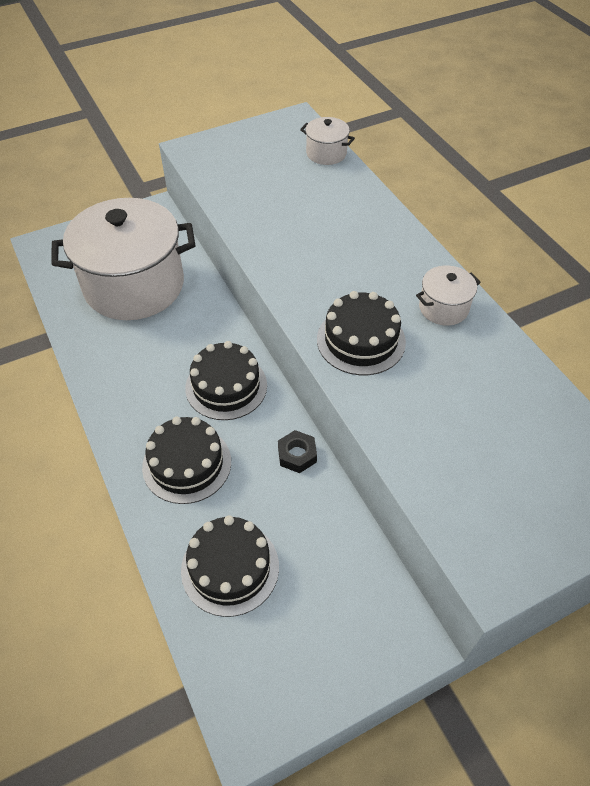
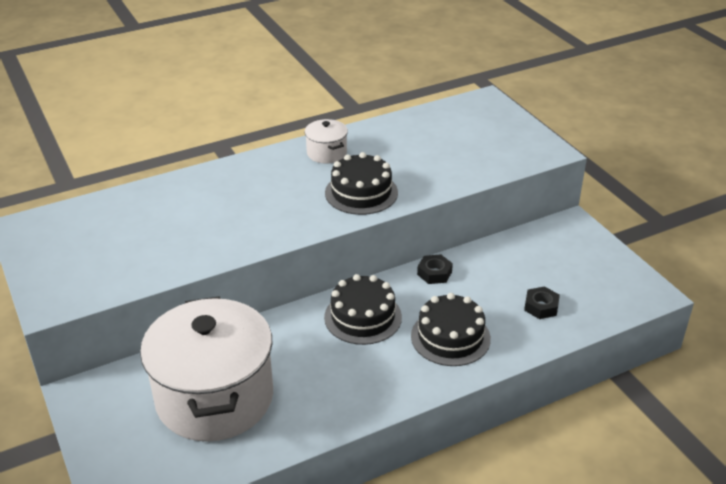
camera: 90 degrees left, 15 degrees down
(230, 568) = (541, 307): black cake -> black nut
(326, 153) = (97, 206): white pot -> none

